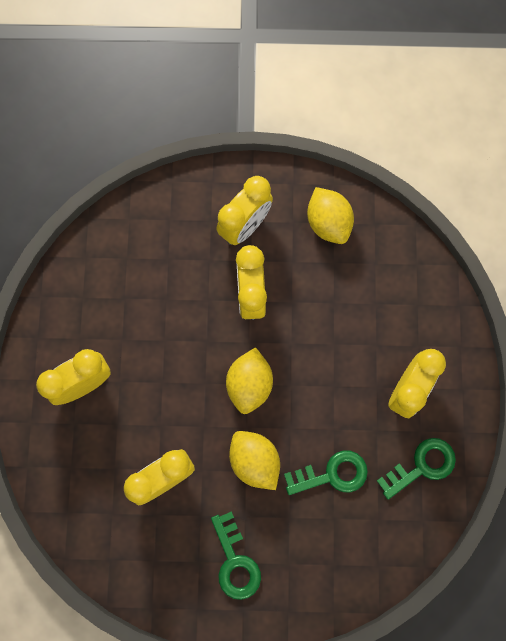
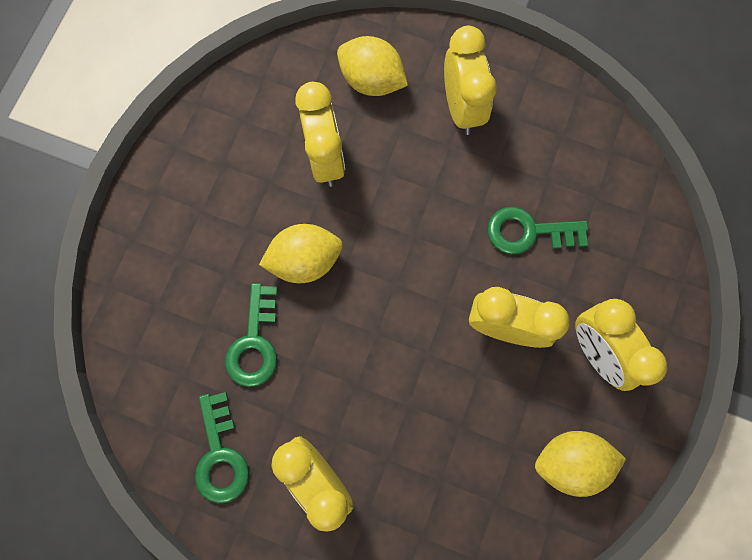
camera: 110 degrees right, 0 degrees up
(235, 562) = (206, 201): green key -> green key (528, 232)
(249, 384) = (395, 286): yellow lemon -> yellow lemon (371, 81)

